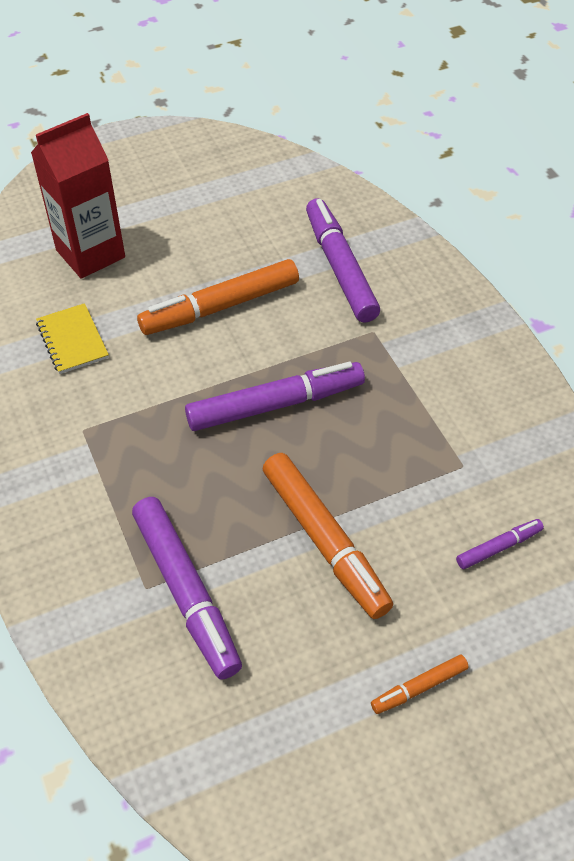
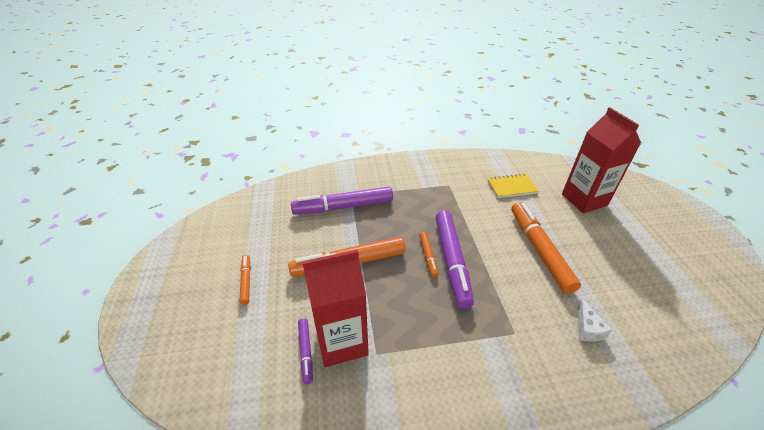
camera: 105 degrees right, 10 degrees down
(275, 435) = (428, 256): none -> orange marker
(340, 267) = (587, 328): purple marker -> white cheese
(464, 509) = (342, 341): none -> red carton

